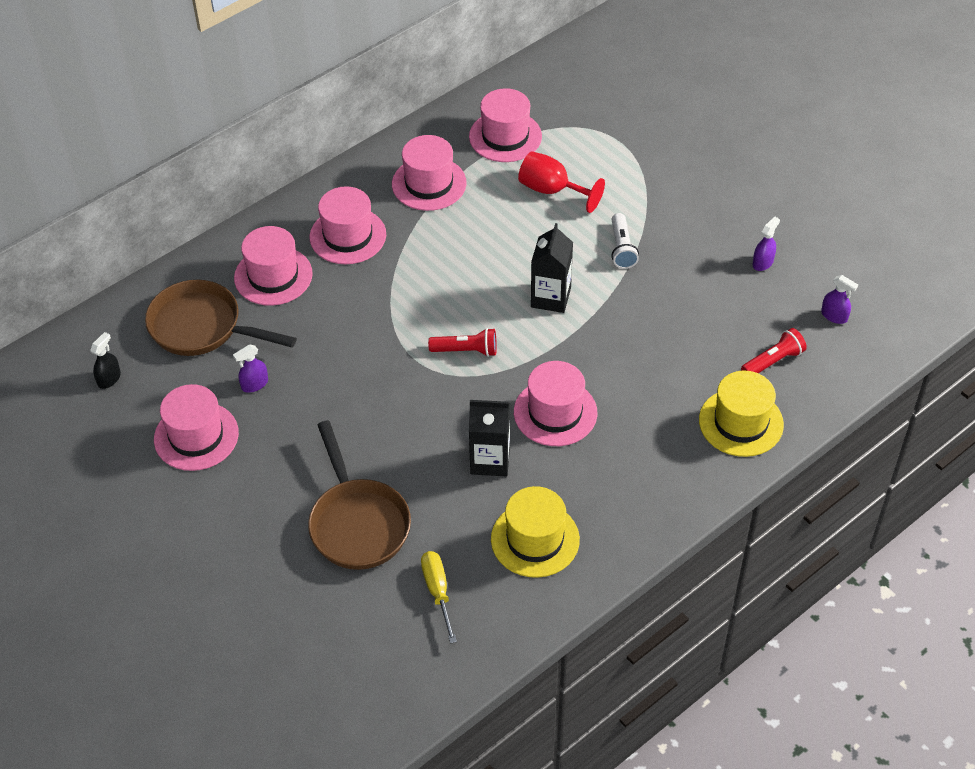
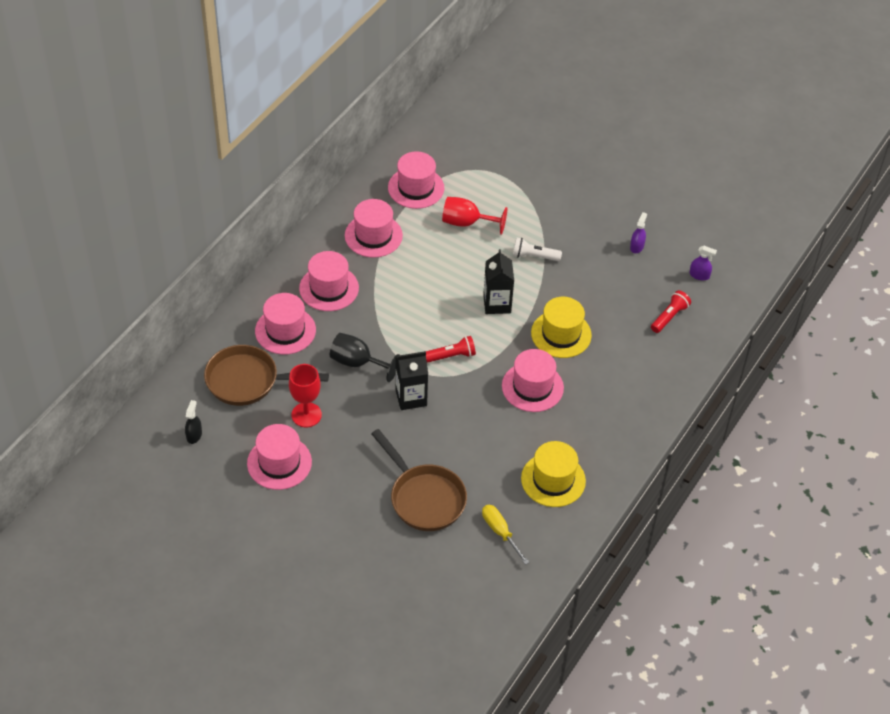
camera: 20 degrees left, 0 degrees up
(254, 384) = (306, 415): purple spray bottle -> red goblet
(345, 334) = (357, 363): none -> black goblet
(490, 460) = (500, 431): black carton -> black carton (411, 397)
(622, 248) = (534, 256): white flashlight -> white flashlight turned 120 degrees clockwise
(741, 422) = (663, 365): yellow hat -> yellow hat (561, 334)

